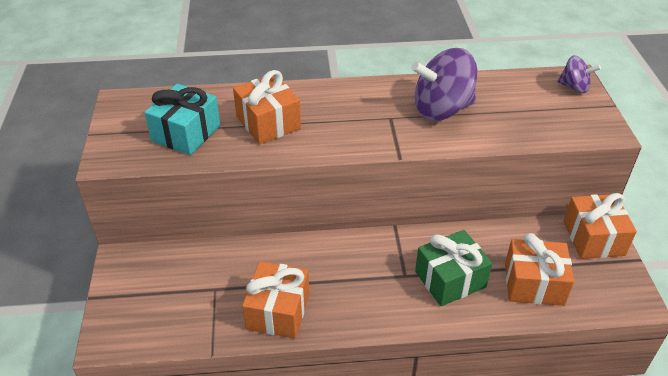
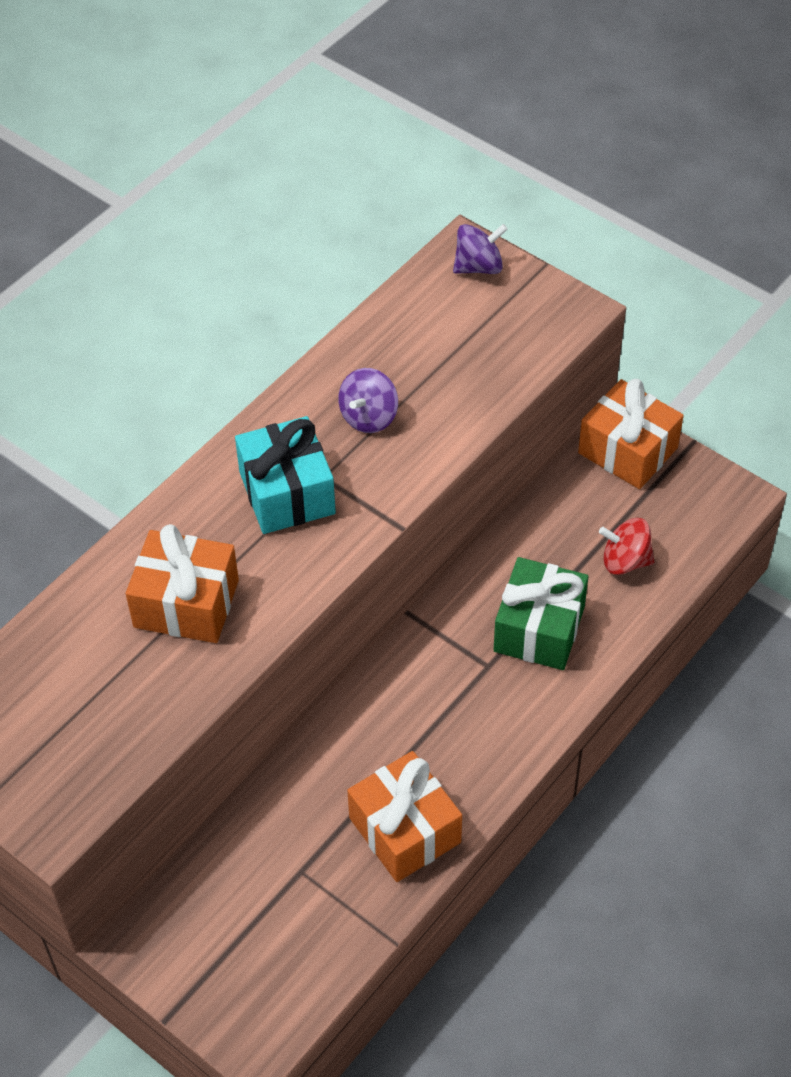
camera: 45 degrees left, 10 degrees up
(186, 133) = (102, 704): turquoise gift -> turquoise gift (287, 493)
(442, 109) = (369, 417): purple spinning top -> purple spinning top, size x0.53
(534, 284) = (625, 561): orange gift -> red spinning top

